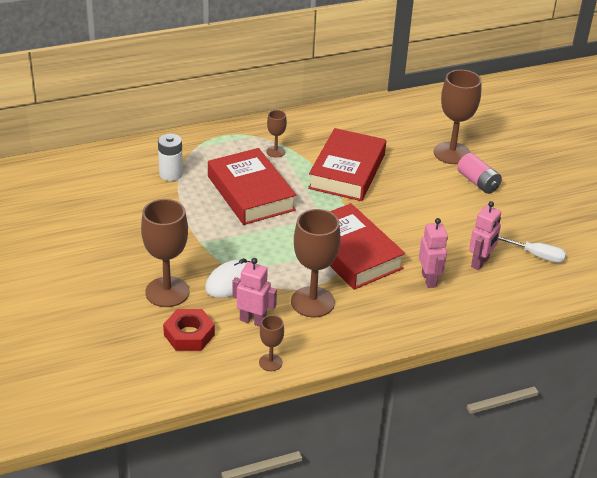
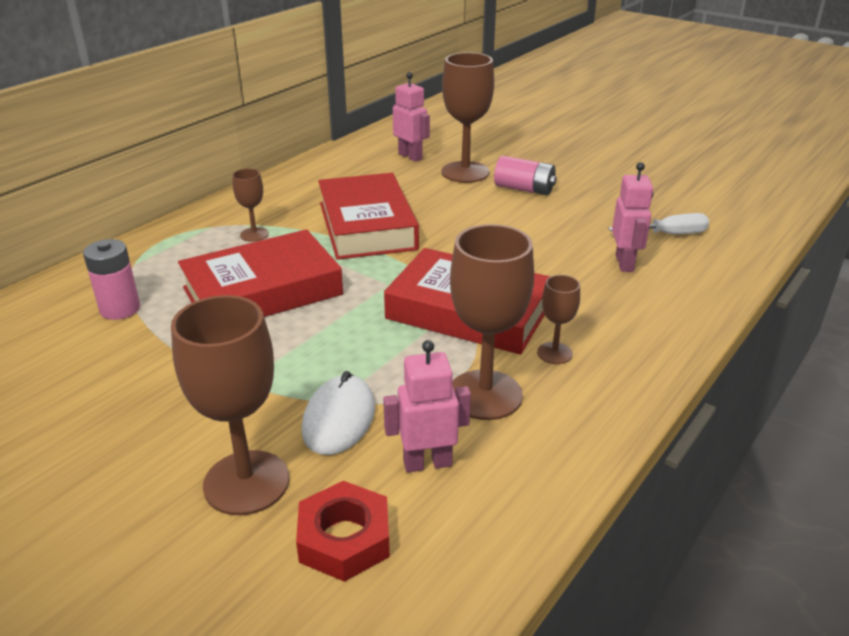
camera: 30 degrees left, 5 degrees down
(171, 174) = (120, 309): white battery -> pink battery
(250, 193) = (262, 291): red book -> red book turned 60 degrees counterclockwise
(270, 362) = (519, 518): brown goblet -> brown goblet (554, 353)
(429, 279) = (594, 304): pink robot -> pink robot (410, 156)

